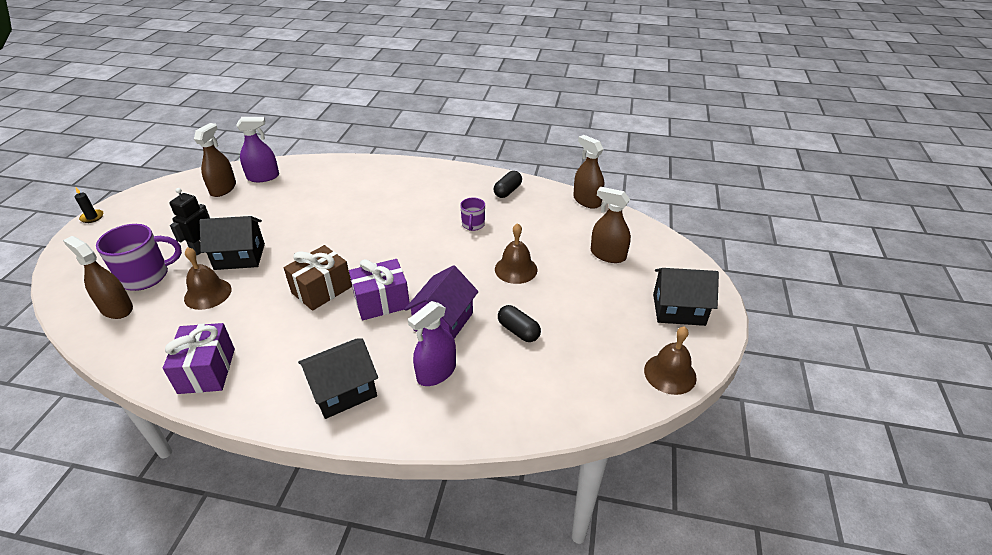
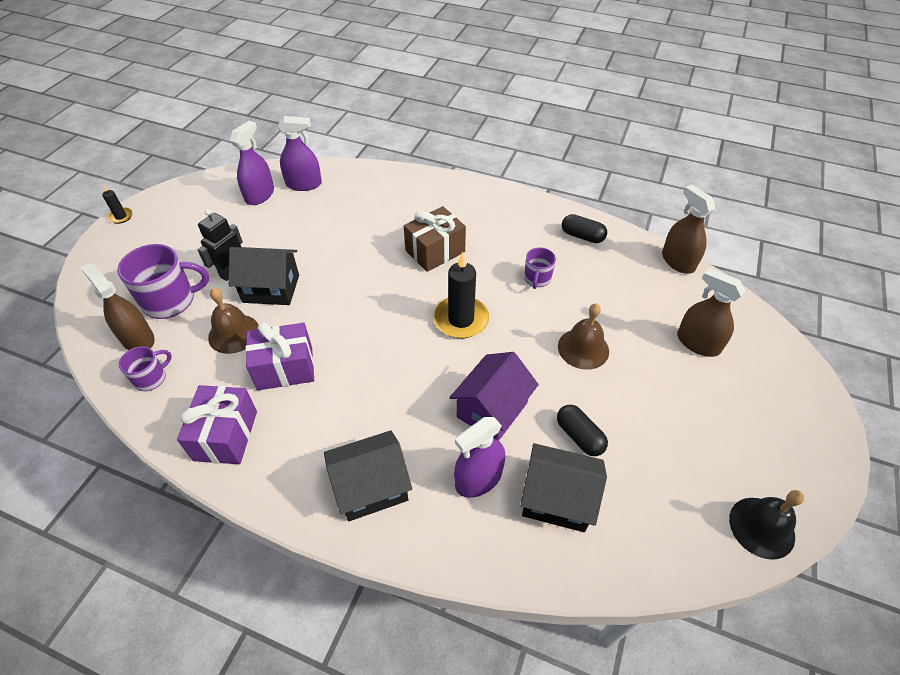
camera: 10 degrees right, 10 degrees up
(132, 336) = (151, 378): none -> purple mug
(223, 189) = (259, 195): brown spray bottle -> purple spray bottle
(322, 290) = (357, 346): brown gift -> brown gift (435, 251)
(382, 302) = (423, 372): purple gift -> purple gift (285, 368)
(411, 260) = (461, 319): none -> black candle
(507, 191) = (582, 236): black capsule -> black capsule turned 75 degrees clockwise
(670, 373) = (761, 527): brown bell -> black bell
(678, 309) = (781, 435): black house -> black house (557, 499)

